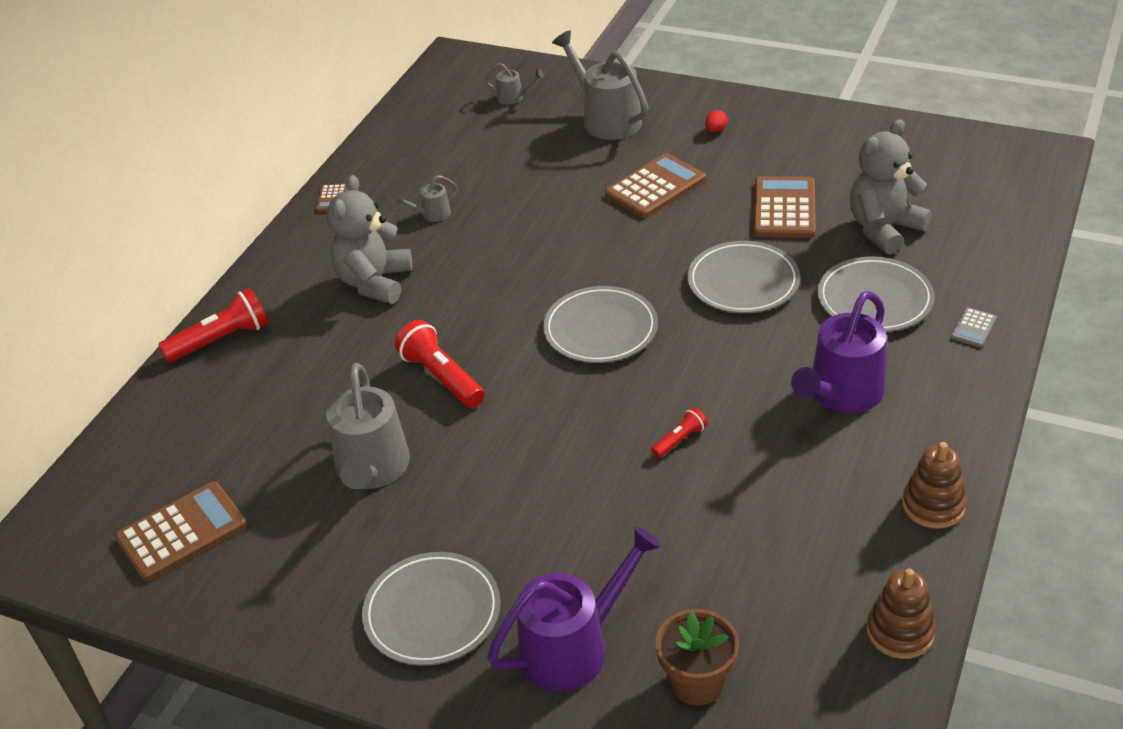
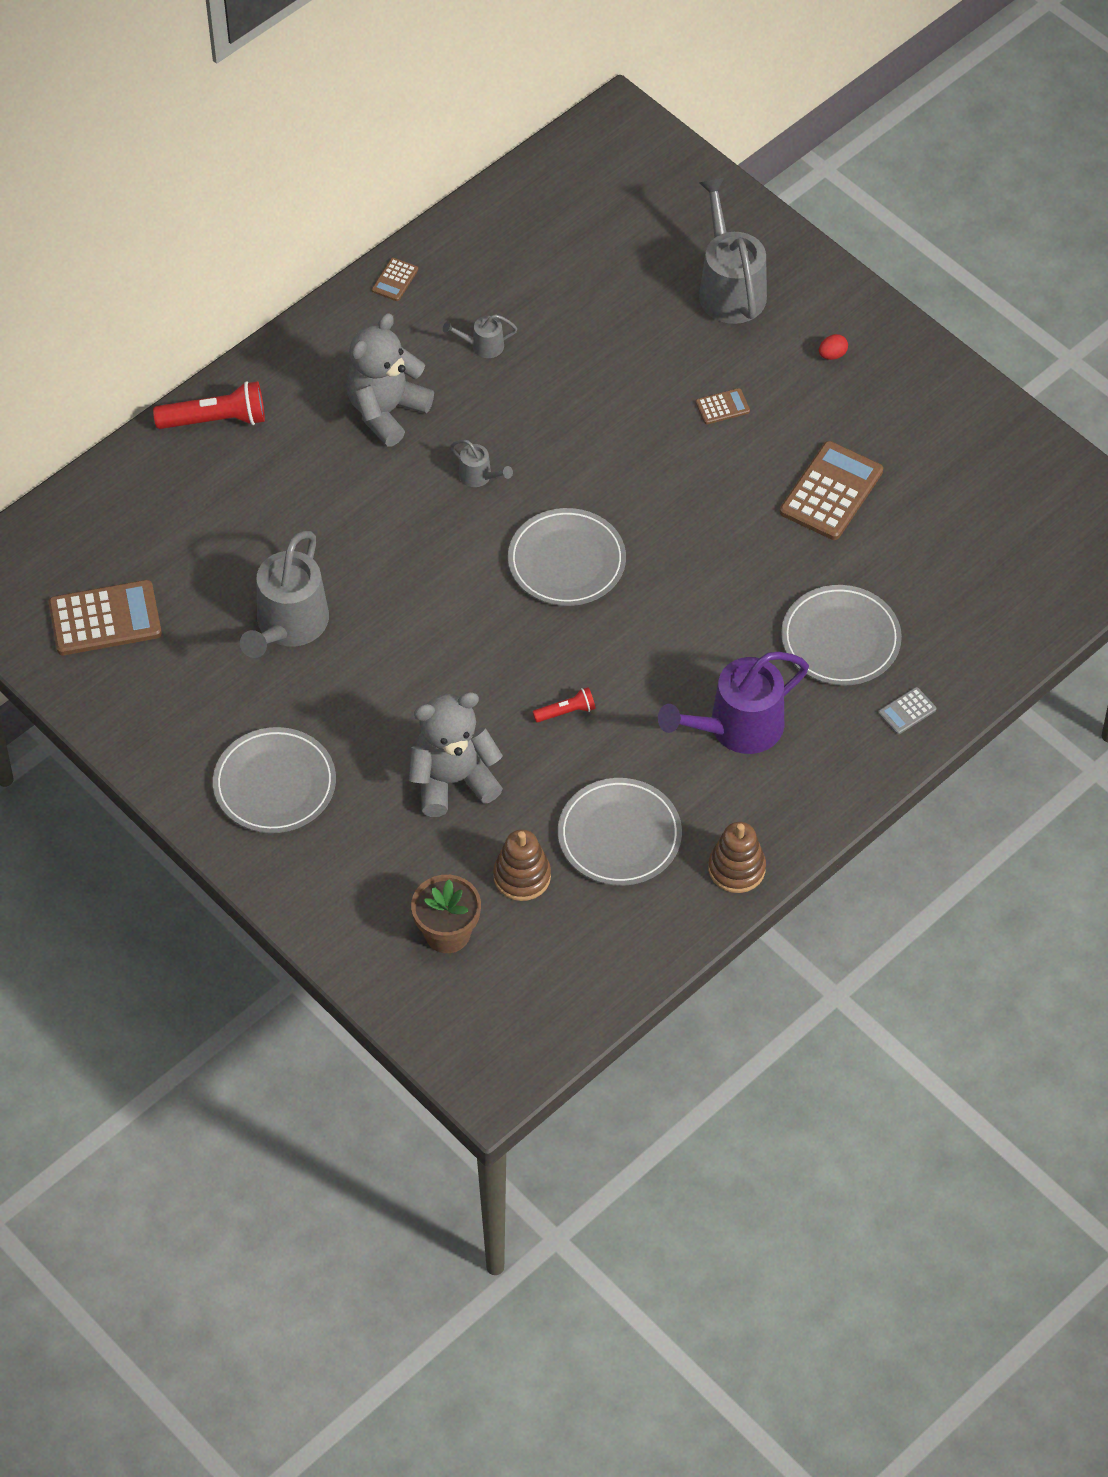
camera: 20 degrees right, 15 degrees up
(441, 377) = (395, 552): red flashlight -> none
(514, 97) = (651, 212): grey watering can -> grey watering can (479, 476)
(574, 647) = (370, 862): purple watering can -> none
(655, 187) = (722, 407): brown calculator -> brown calculator, size x0.48
(743, 282) = (732, 564): grey plate -> grey plate (619, 835)
(884, 229) = (910, 560): grey teddy bear -> grey teddy bear (453, 780)
(900, 632) = (630, 962): brown stacking toy -> brown stacking toy (522, 876)

